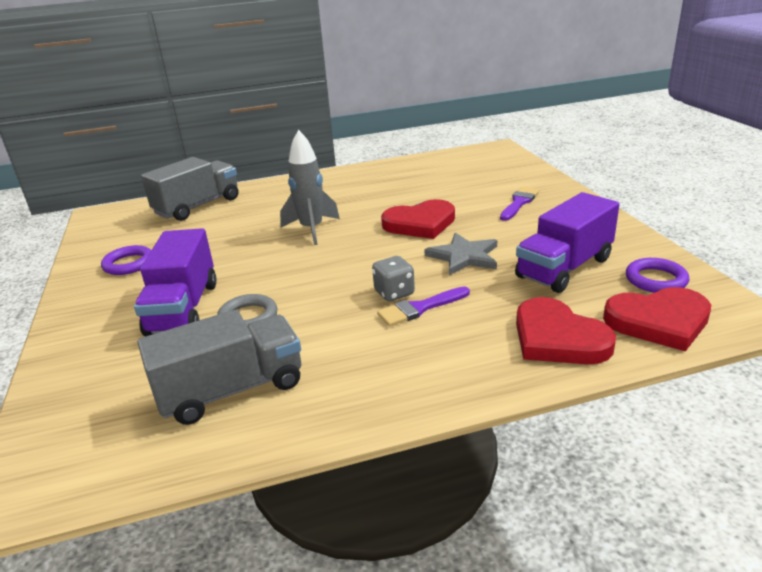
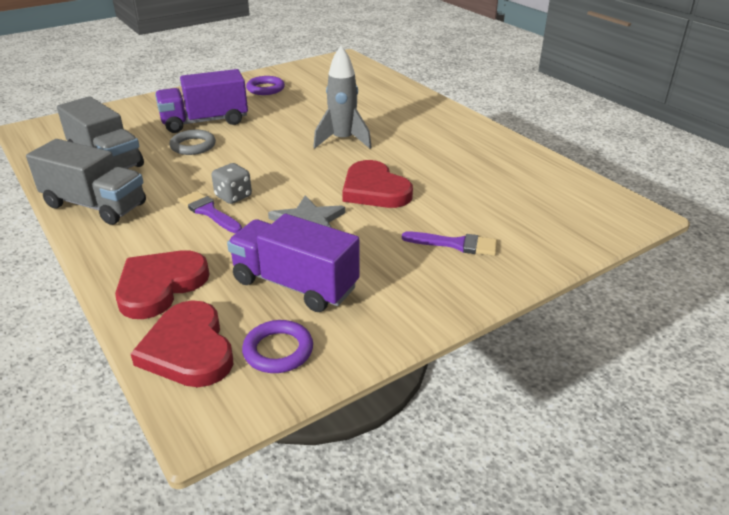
camera: 70 degrees right, 5 degrees up
(198, 206) = (371, 86): grey truck -> grey truck (95, 205)

